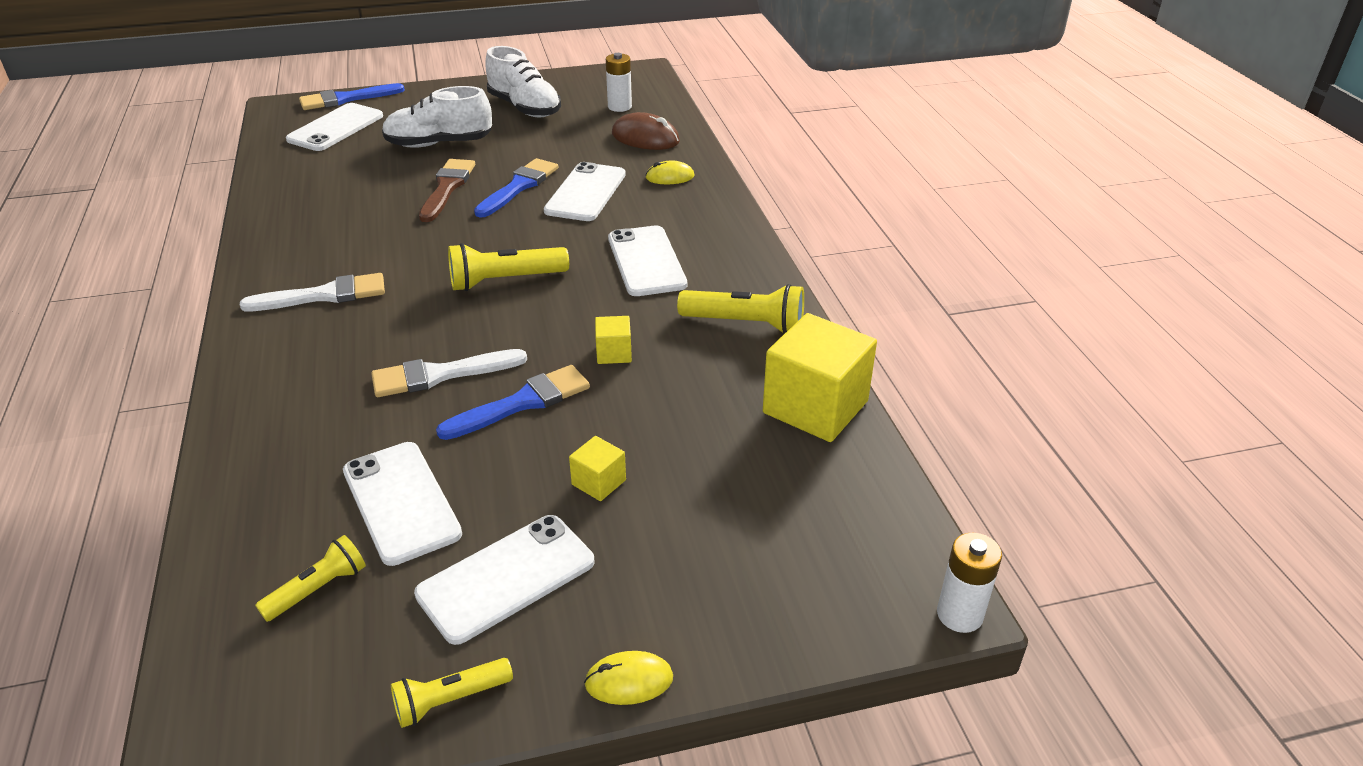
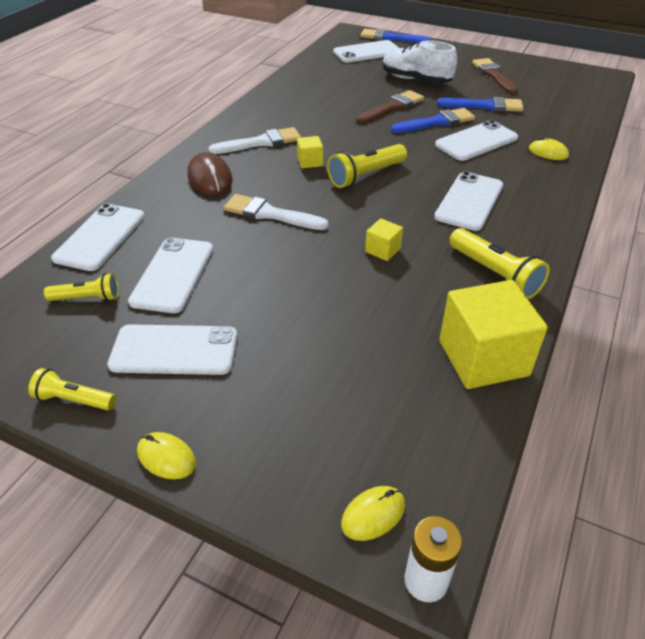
camera: 40 degrees right, 5 degrees up
(238, 512) = (100, 237): none -> white phone
(324, 295) = (261, 142): white brush -> white brush turned 45 degrees counterclockwise
(505, 281) = (366, 175): yellow flashlight -> yellow flashlight turned 60 degrees counterclockwise
(522, 402) = (296, 253): blue brush -> blue brush (485, 106)
(525, 108) = (493, 75): white shoe -> brown brush
(599, 482) = (285, 325): yellow cube -> yellow cube (310, 162)
(619, 107) = (561, 94): white battery -> none
(645, 138) = (558, 120): brown mouse -> brown mouse (210, 178)
(868, 595) = (373, 514): none -> yellow mouse

